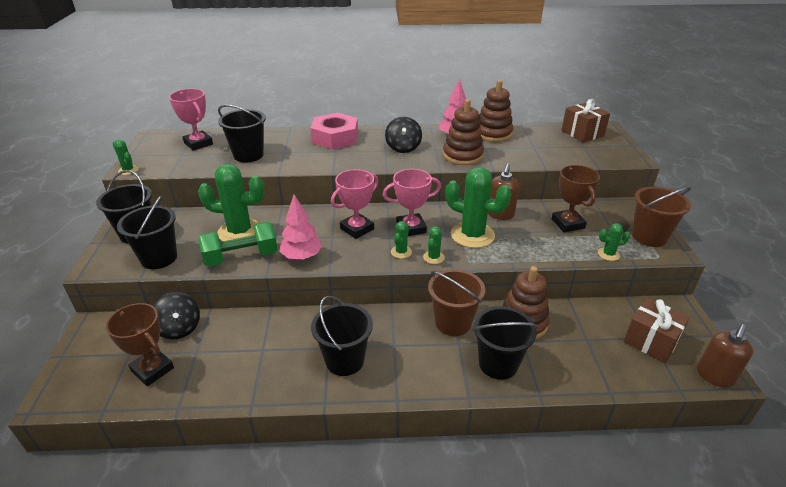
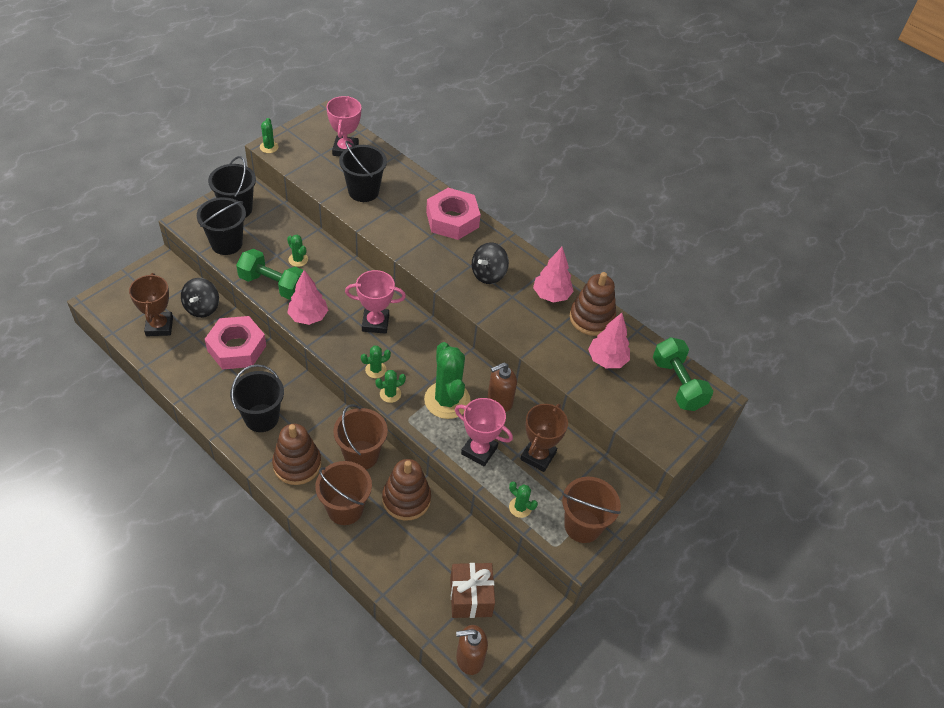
camera: 40 degrees right, 15 degrees up
(240, 231) = (298, 259): green cactus -> green cactus, size x0.47
(252, 332) = (237, 348): none -> pink nut
(411, 228) = (413, 355): pink trophy -> pink trophy (479, 450)
(462, 155) = (522, 322): brown stacking toy -> brown stacking toy (297, 464)
(498, 364) = (345, 509): black bucket -> brown bucket
(534, 144) = (607, 360): none -> pink tree
(582, 133) = (677, 384): brown gift -> green dumbbell

